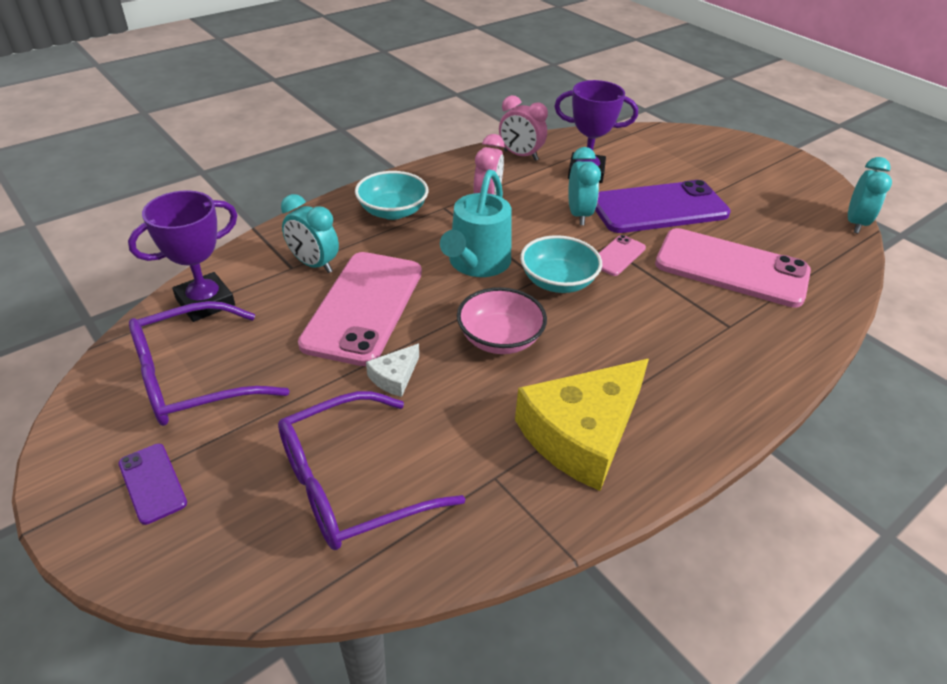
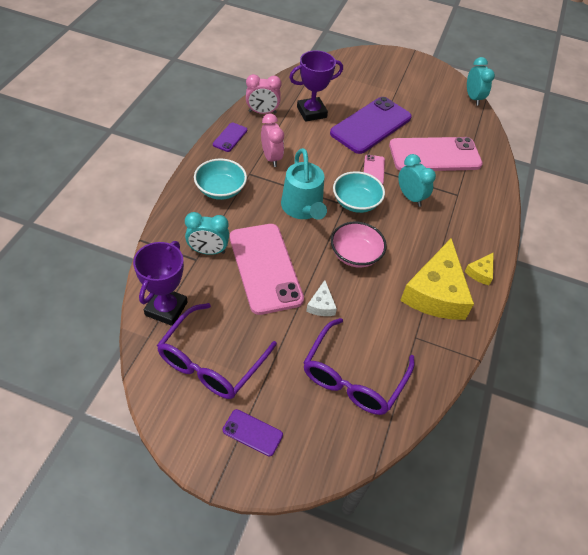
camera: 35 degrees left, 10 degrees up
(456, 167) = (230, 137): none -> purple phone
(579, 215) = (331, 148): turquoise clock -> turquoise clock (410, 197)
(683, 438) = (480, 272): none -> yellow cheese

